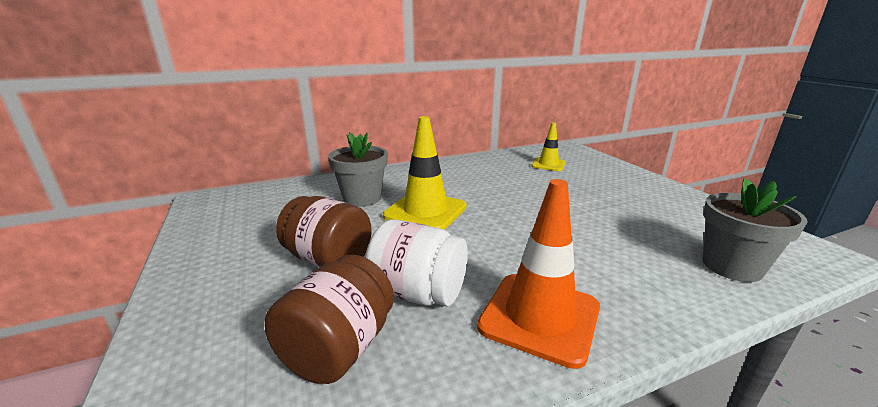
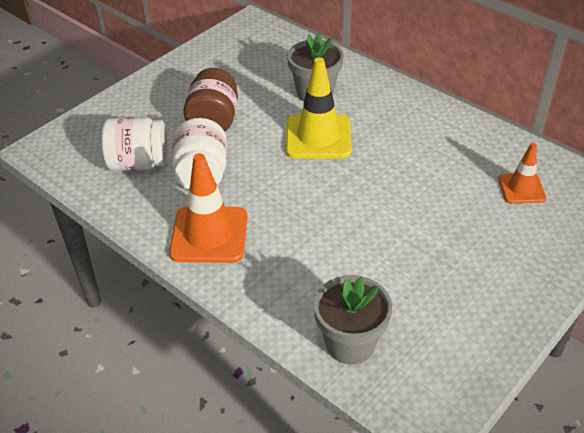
camera: 65 degrees right, 20 degrees up
(338, 349) = (138, 163): brown jar -> white jar
(548, 164) = (521, 188): yellow traffic cone -> orange traffic cone

